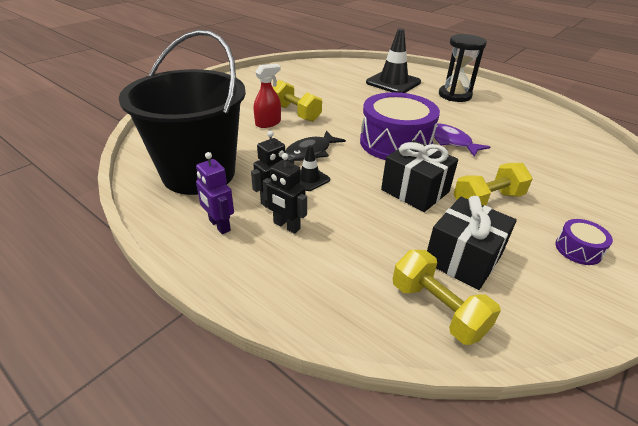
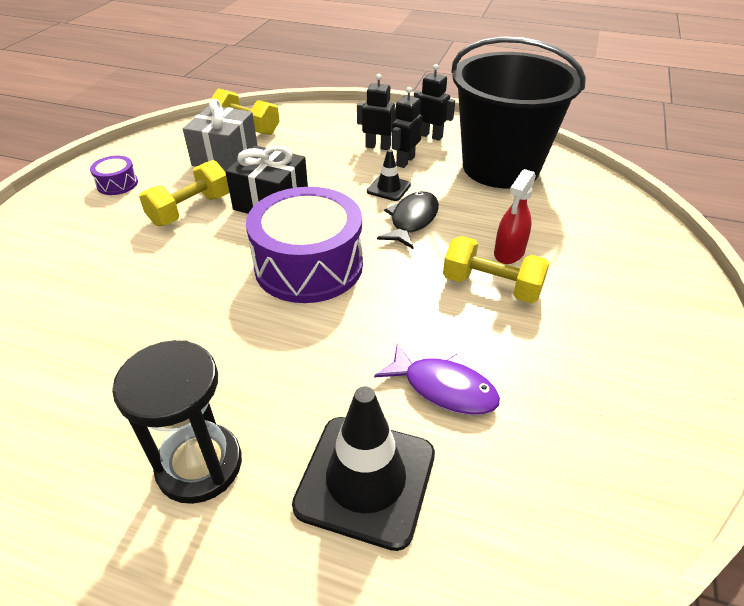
camera: 160 degrees right, 5 degrees up
(219, 225) = (430, 136): purple robot -> black robot
(450, 141) = (224, 292): purple fish -> purple fish (444, 388)
(463, 258) = (225, 156): black gift -> grey gift

